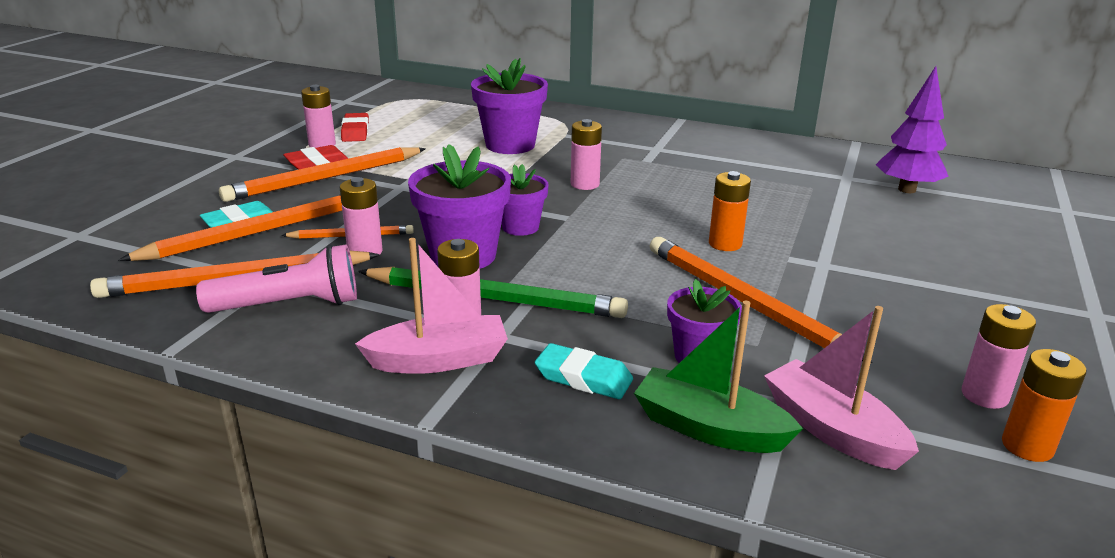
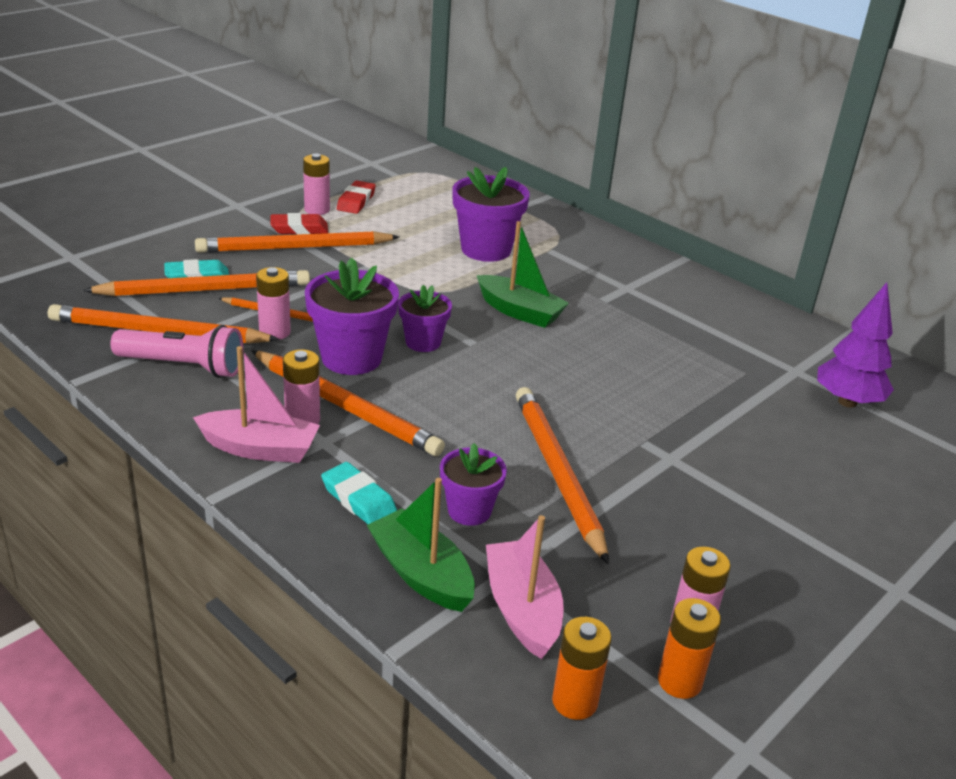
camera: 20 degrees right, 5 degrees up
(495, 298) = (346, 406): green pencil -> orange pencil
(585, 184) = (519, 311): pink battery -> green boat
(725, 244) = (596, 411): orange battery -> orange battery (574, 701)

